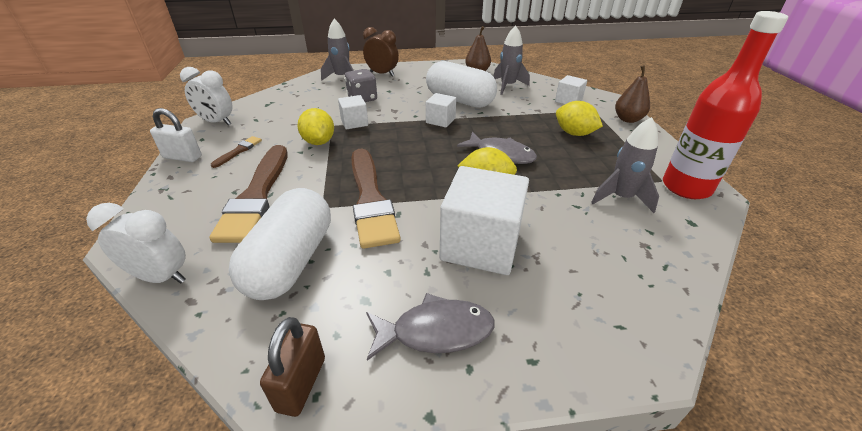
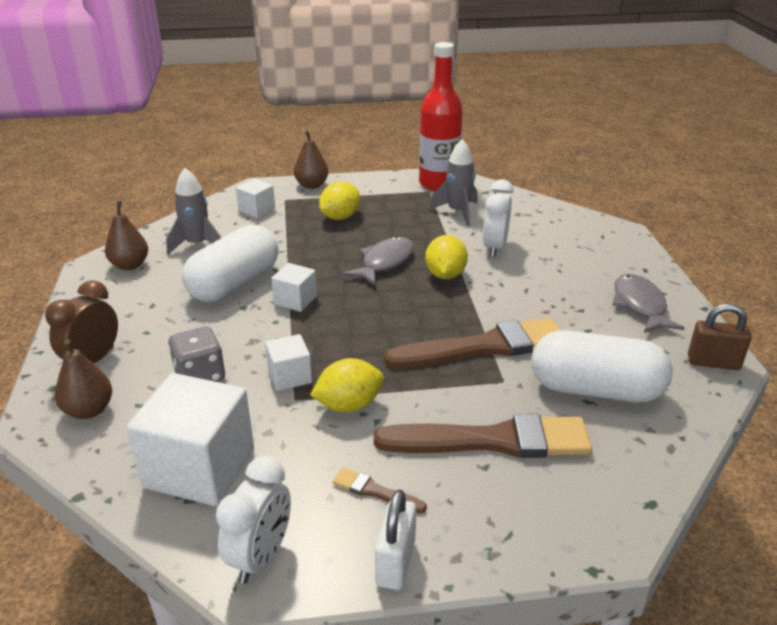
camera: 90 degrees left, 5 degrees down
(161, 277) = (652, 482): white clock -> white clock (494, 248)
(342, 78) = (89, 410): grey rocket -> brown pear
(480, 245) = (539, 282): white cube -> white cube (199, 468)

